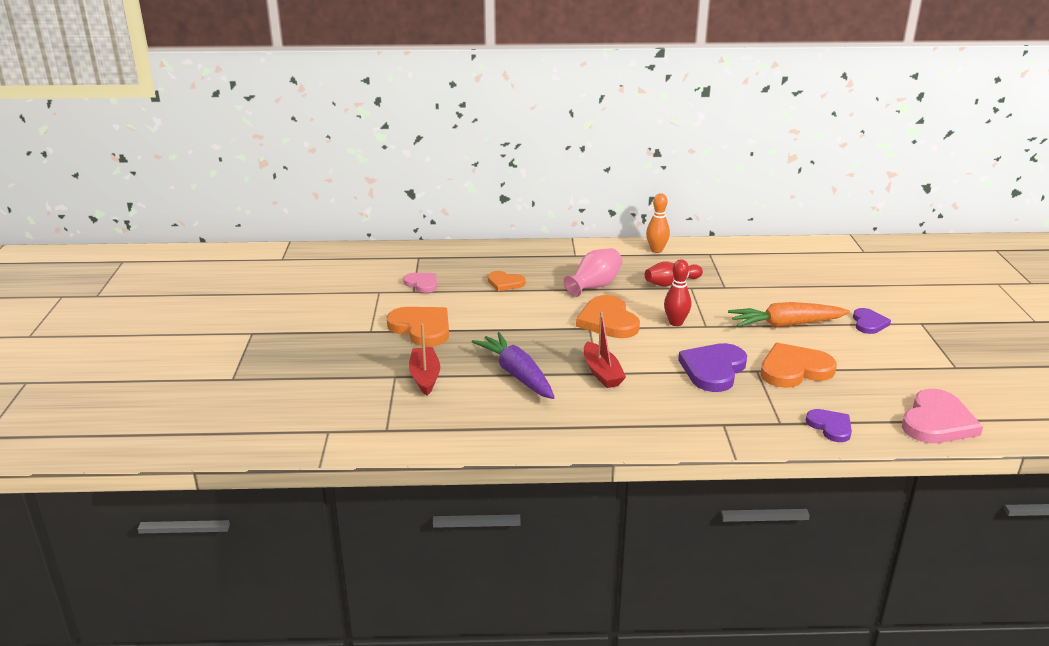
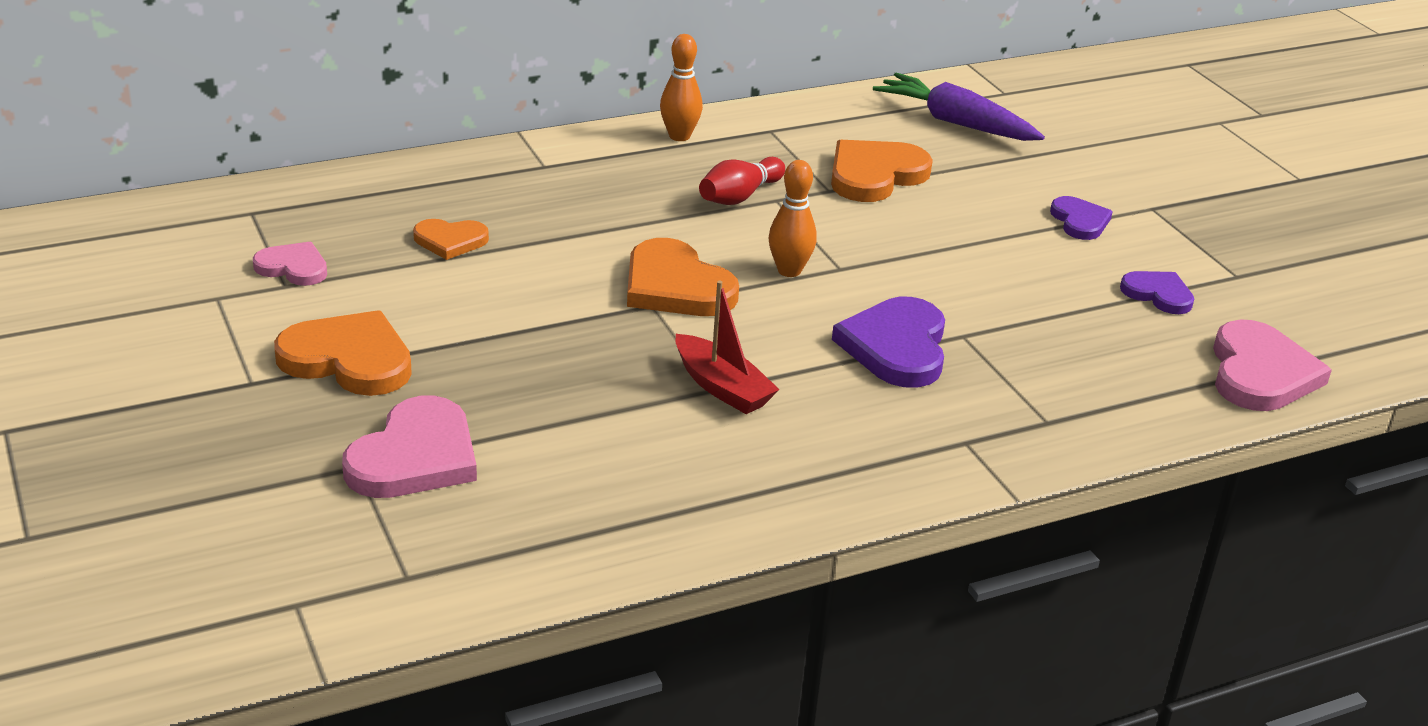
camera: 25 degrees left, 5 degrees up
(425, 377) = (415, 457): red boat -> pink heart
(517, 374) = (579, 419): purple carrot -> purple carrot (956, 122)
(594, 286) = (613, 222): pink vase -> none
(676, 323) = (789, 271): red bowling pin -> orange bowling pin
(786, 325) = (961, 245): orange carrot -> none
(794, 369) = (1017, 323): orange heart -> orange heart (875, 175)
(830, 427) = (1122, 413): purple heart -> purple heart (1158, 294)

